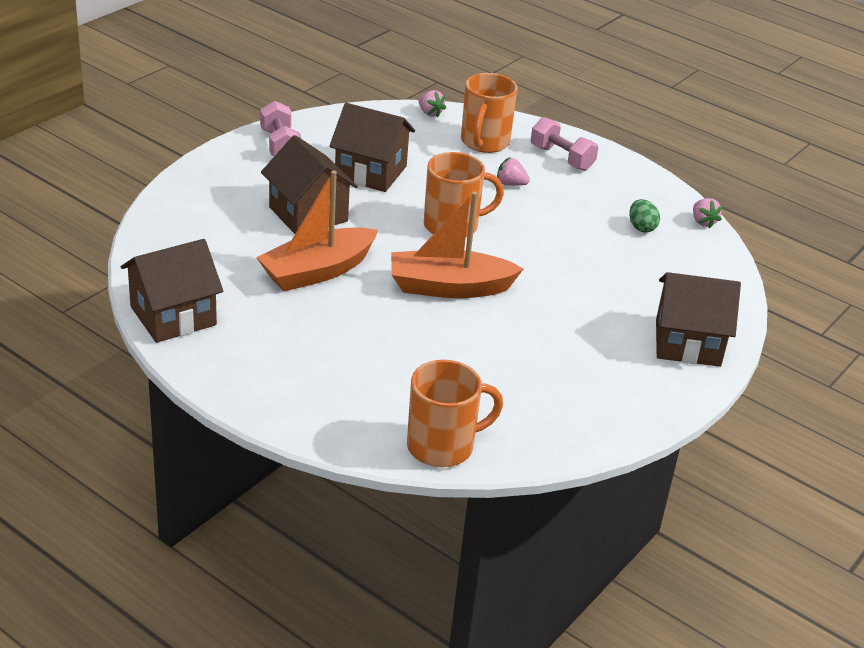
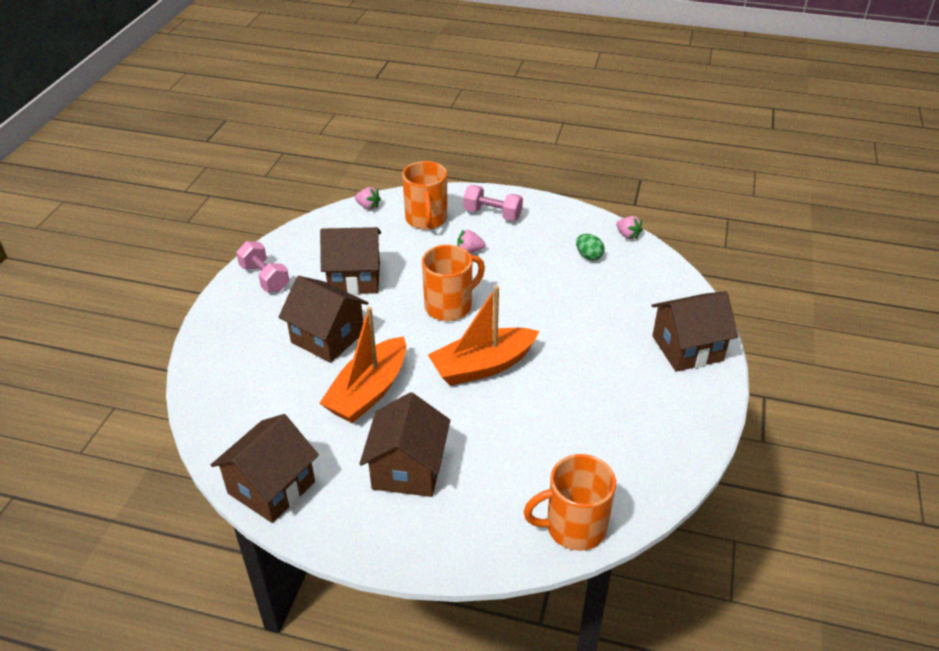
camera: 20 degrees left, 5 degrees up
(311, 345) = (408, 469): none -> brown house
(442, 446) = (573, 527): orange mug -> orange mug turned 150 degrees counterclockwise

